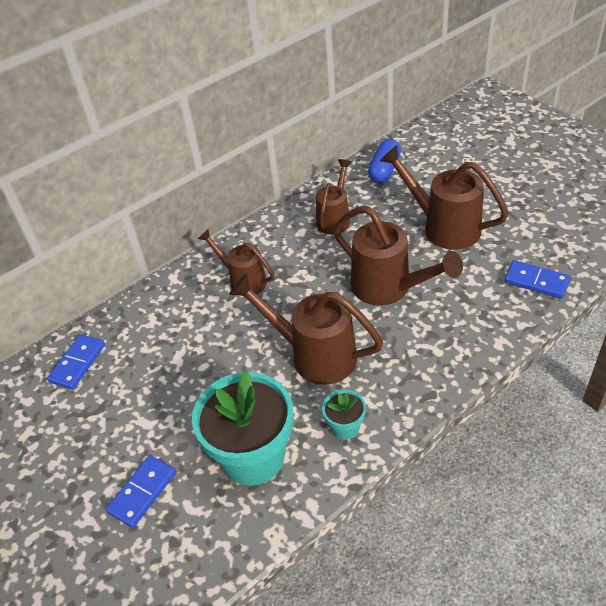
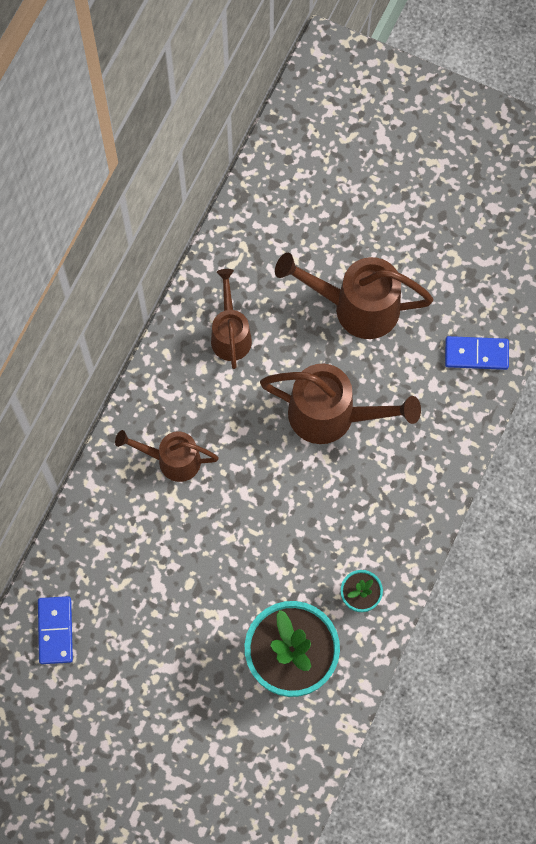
camera: 30 degrees left, 25 degrees up
(142, 492) = (209, 736): blue domino -> none
(315, 355) = (295, 528): brown watering can -> none
(384, 170) = (254, 235): blue capsule -> none

